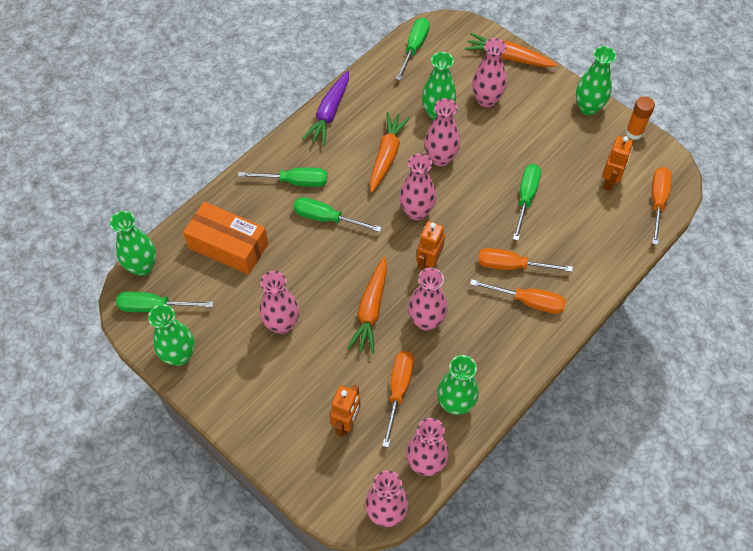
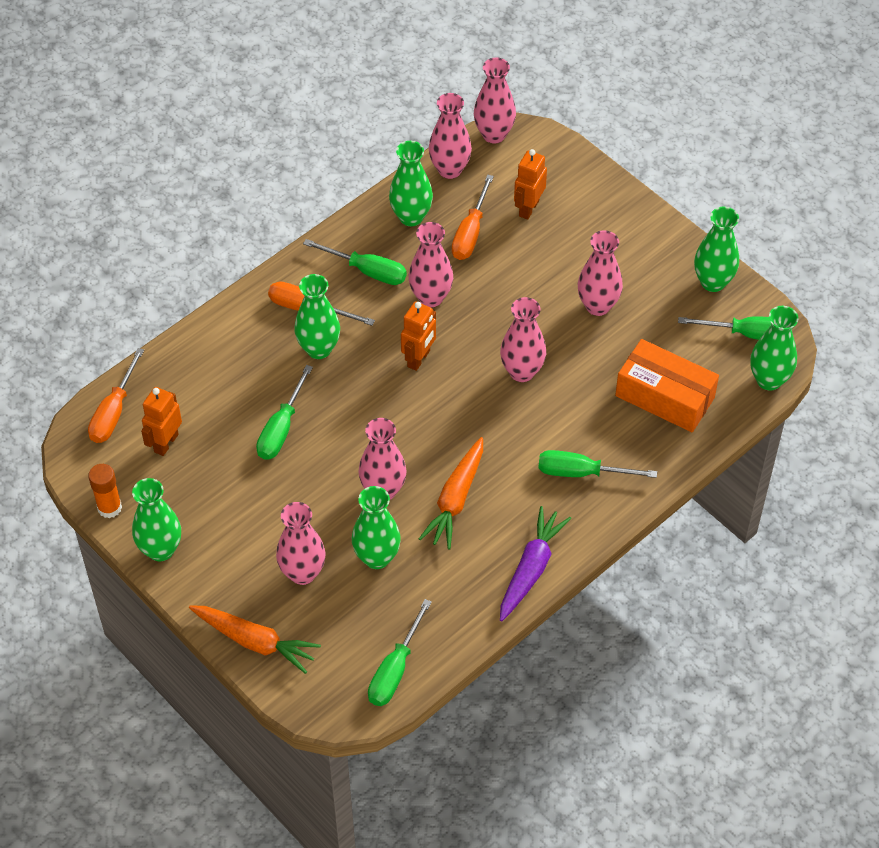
camera: 175 degrees left, 5 degrees down
(326, 218) = (541, 421): green screwdriver -> green screwdriver (367, 271)
(371, 310) = (493, 313): orange carrot -> none
(416, 211) = (425, 422): pink vase -> pink vase (522, 371)
(511, 266) = (319, 349): orange screwdriver -> green vase

